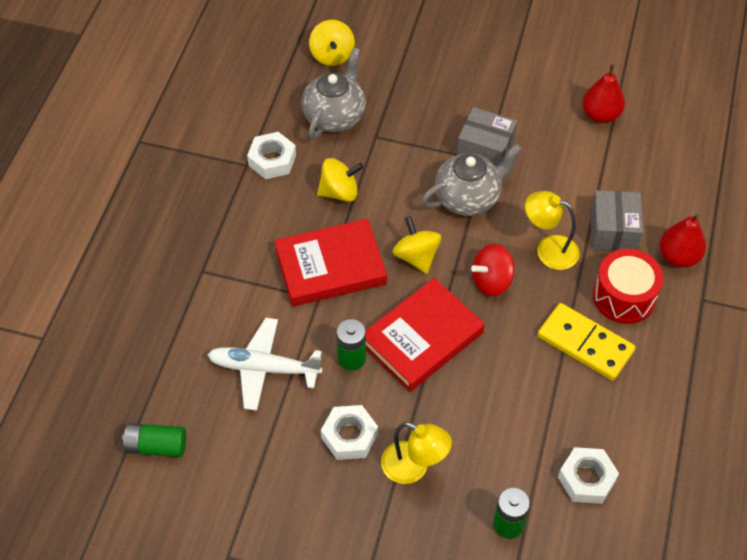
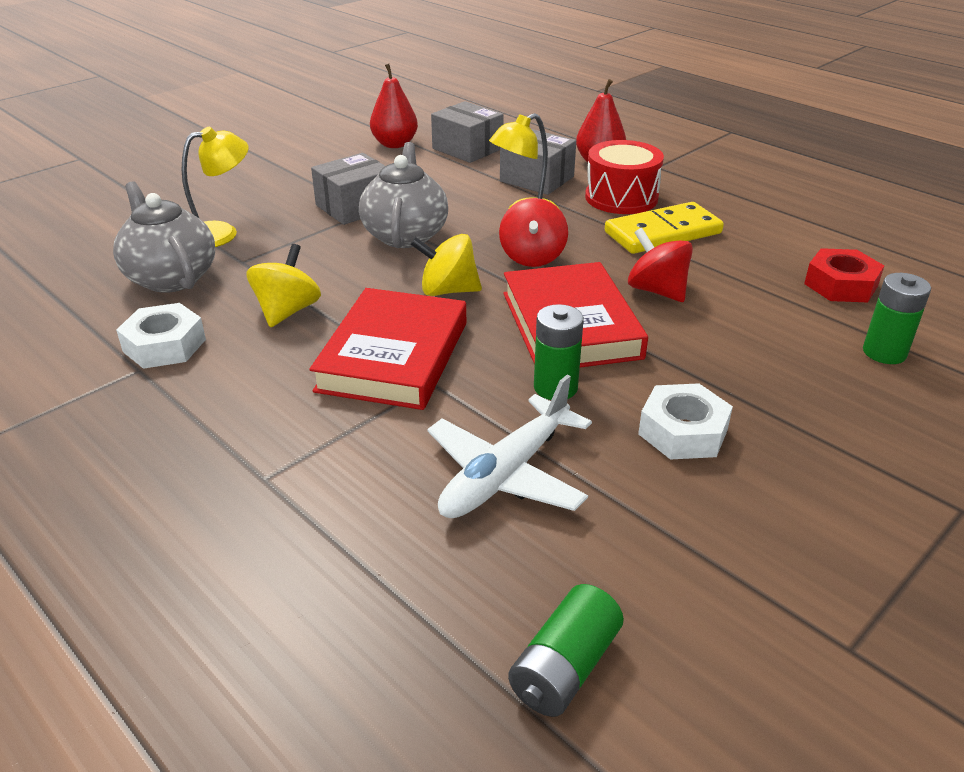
camera: 60 degrees left, 20 degrees down
(332, 55) = (82, 251): yellow spinning top -> none
(413, 468) = (765, 394): yellow lamp -> yellow lamp (221, 233)
(497, 369) = (657, 291): none -> red spinning top
(586, 479) = (840, 285): white nut -> red nut
(630, 162) = (467, 149): none -> grey box

